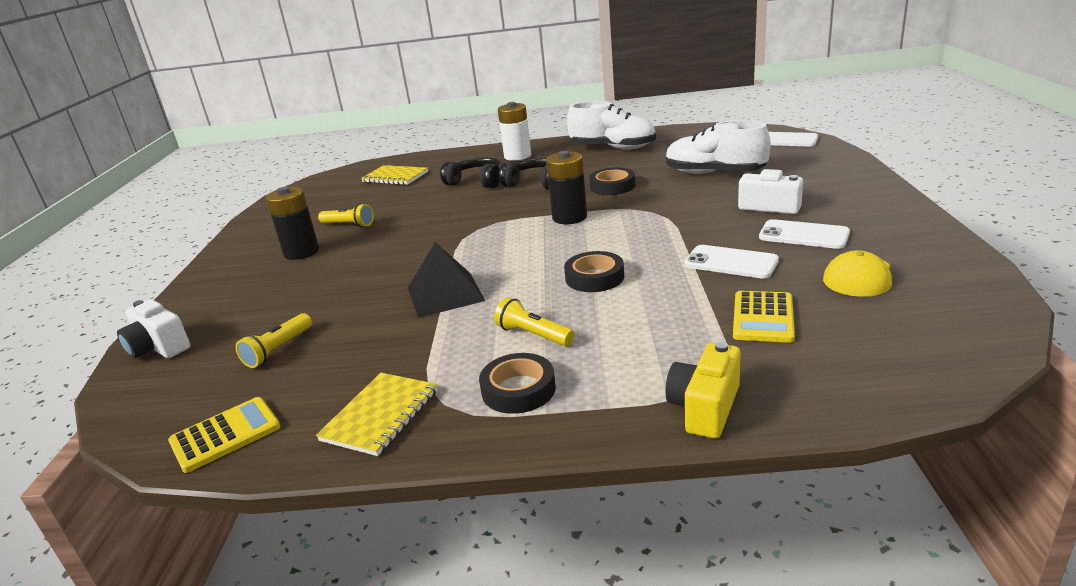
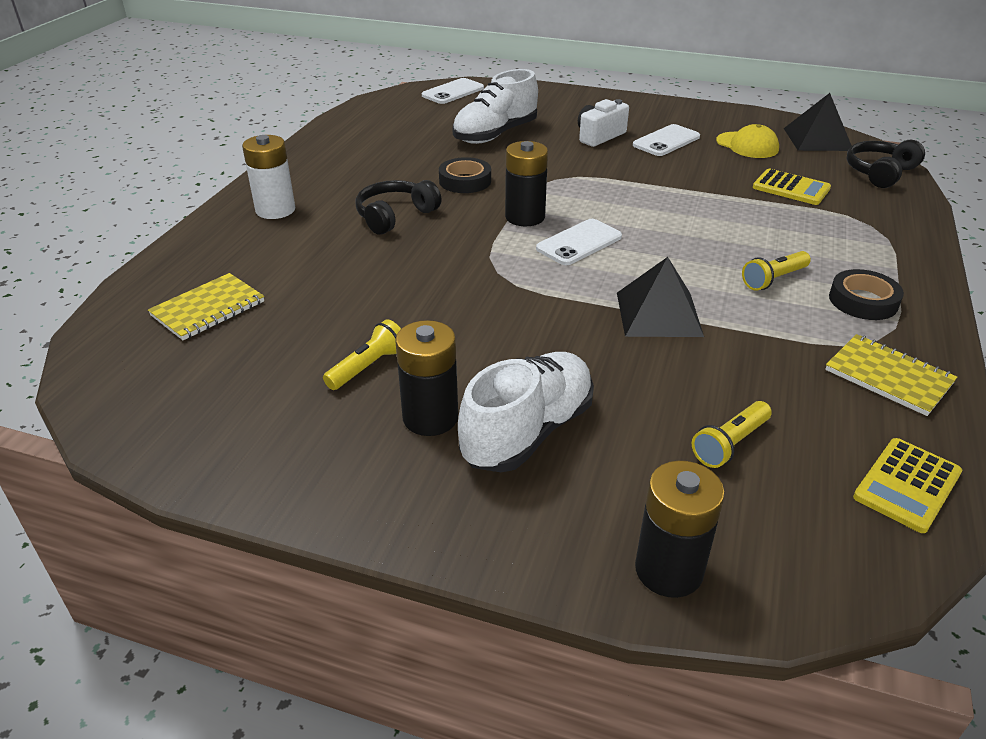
camera: 75 degrees left, 10 degrees up
(158, 347) = (668, 570): white camera -> black battery
(225, 435) = (907, 485): yellow calculator -> yellow calculator turned 120 degrees counterclockwise
(278, 349) = (730, 444): yellow flashlight -> yellow flashlight turned 90 degrees clockwise
(477, 182) = (333, 250): black headphones -> black headphones (880, 173)
(594, 277) = (679, 232): black tape -> none
(613, 148) = (345, 157): white shoe -> white shoe (527, 432)
(705, 408) = (905, 235): yellow camera -> none
(731, 262) = (694, 175): white phone -> white phone (579, 243)
(954, 316) = (817, 139): none -> black pyramid

